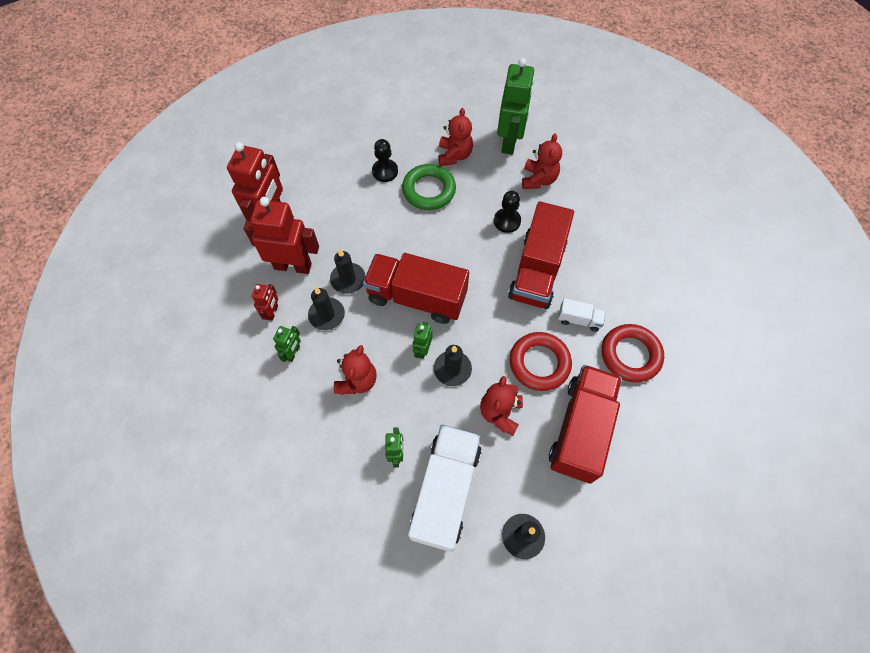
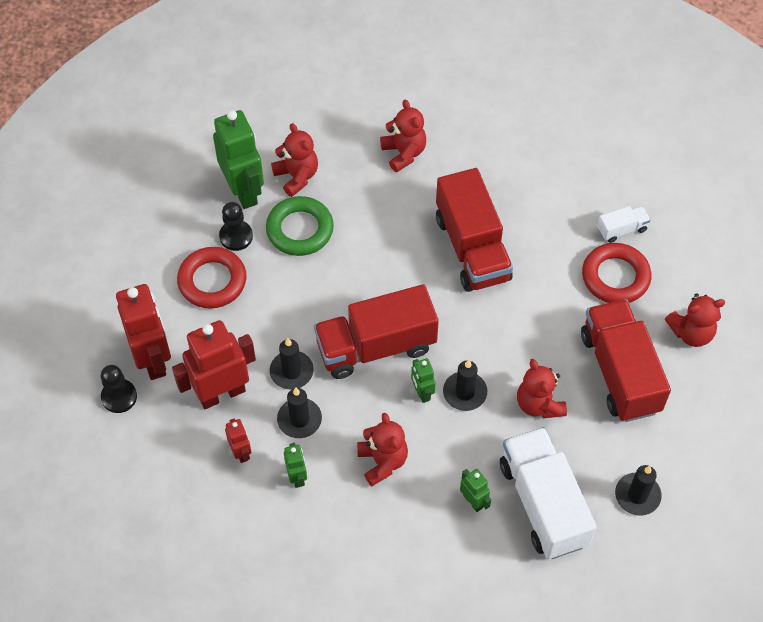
camera: 35 degrees left, 5 degrees down
(507, 221) = (405, 215): black pawn -> black pawn (119, 397)
(509, 141) = (343, 128): green robot -> green robot (244, 191)
(539, 363) = (540, 336): red ring -> red ring (212, 281)
(579, 320) = (546, 272): white truck -> white truck (621, 229)
(661, 435) = (691, 333): none -> red teddy bear

